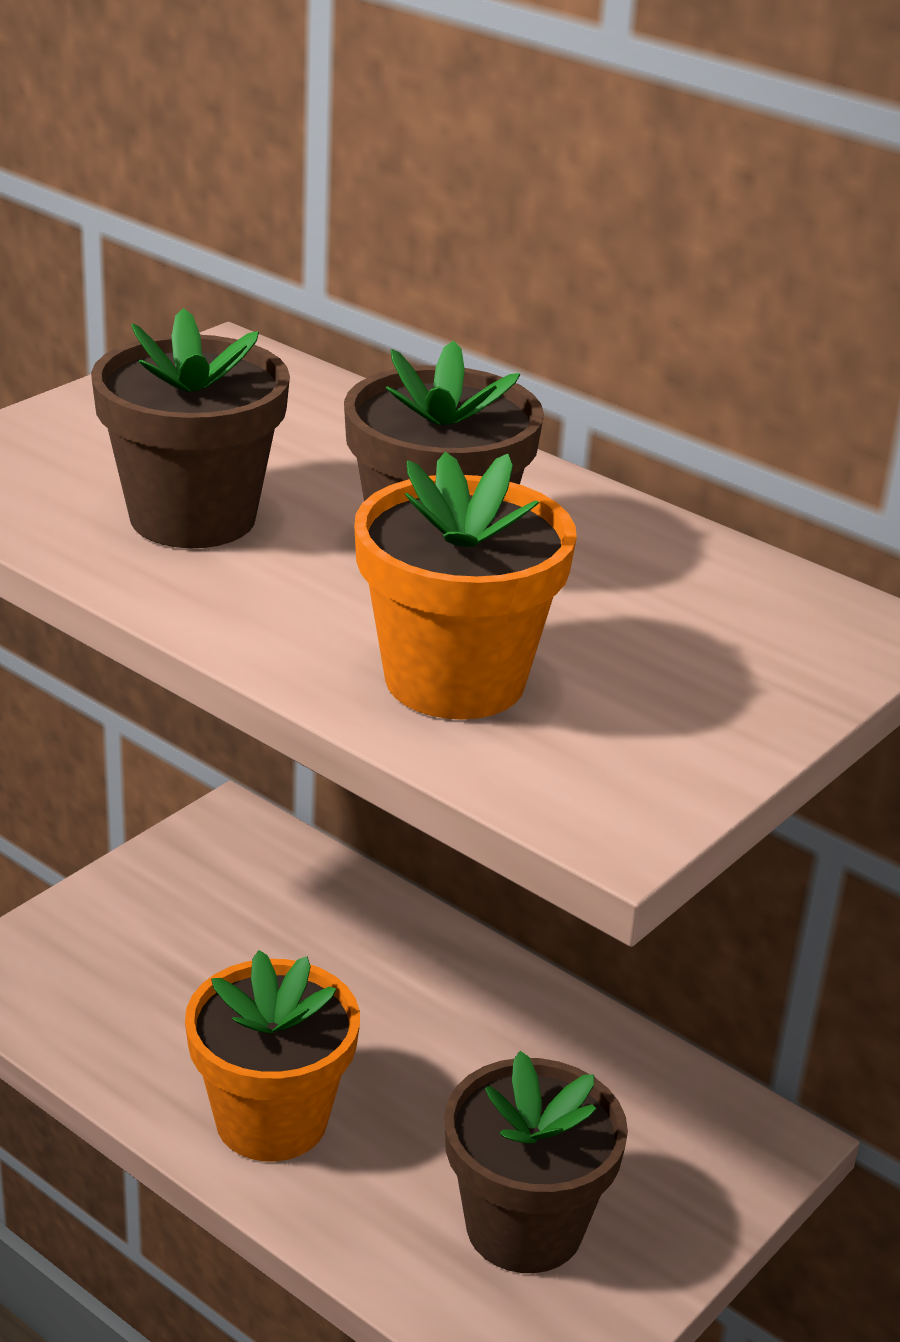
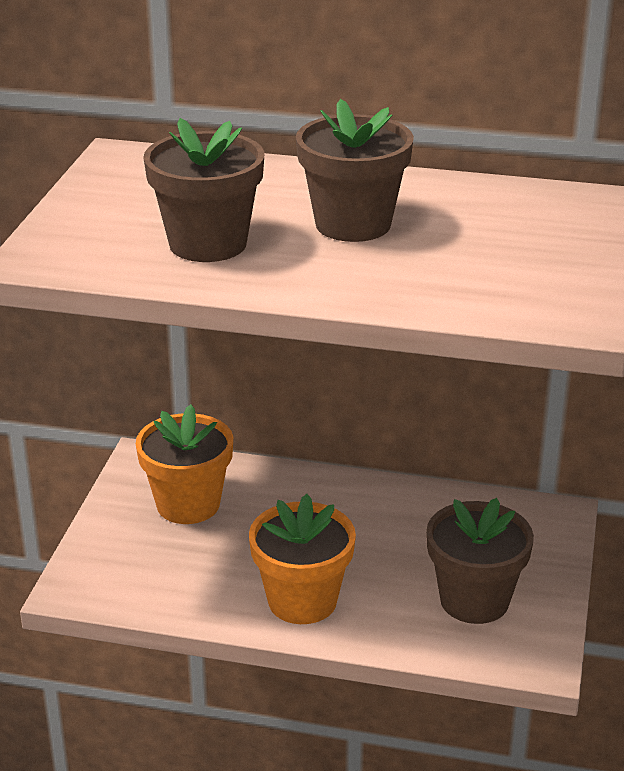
camera: 25 degrees left, 0 degrees up
(455, 679) = (434, 281): orange flower pot -> orange flower pot (188, 504)

